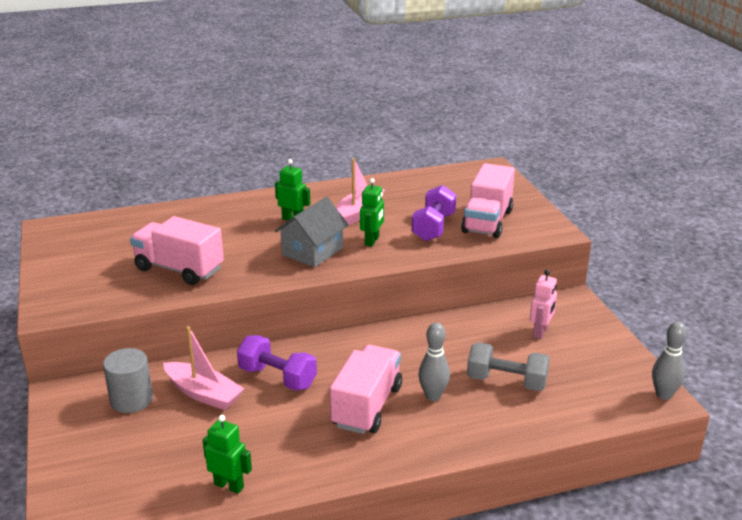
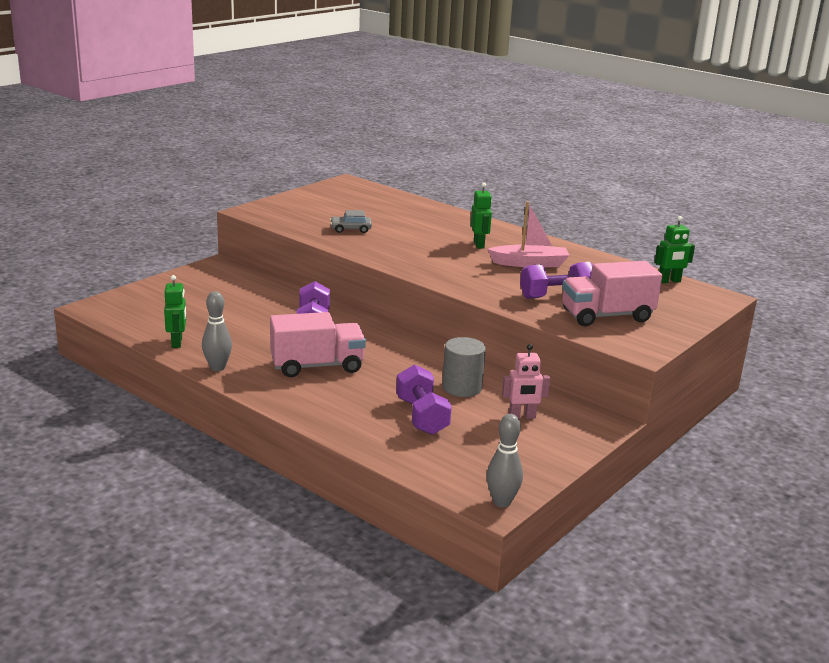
camera: 55 degrees right, 5 degrees down
(131, 400) = (232, 287): grey cylinder -> grey cylinder (462, 387)
(179, 269) = (350, 229): pink truck -> grey car
(203, 394) = (265, 306): pink boat -> none
(312, 251) = (441, 262): grey house -> none
(372, 241) = (493, 279): green robot -> green robot (669, 281)
(433, 396) = (362, 389): grey bowling pin -> grey bowling pin (217, 367)
(506, 382) = (422, 416): grey dumbbell -> purple dumbbell

